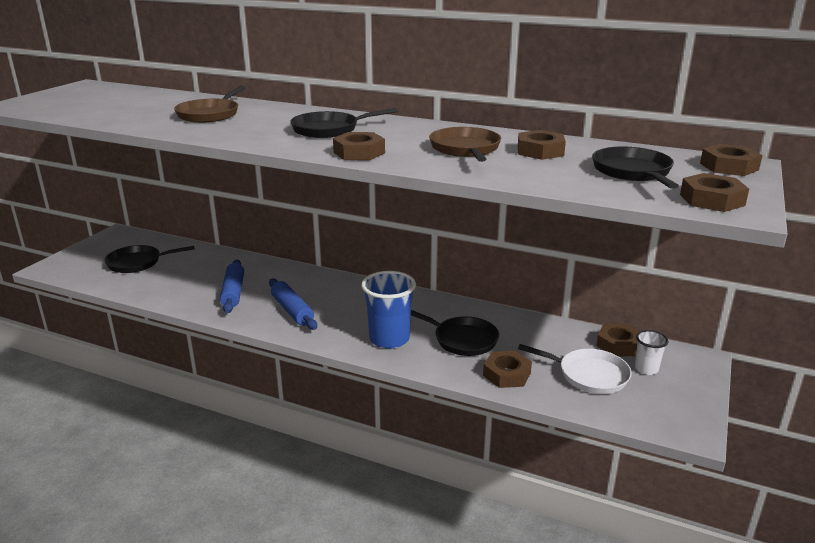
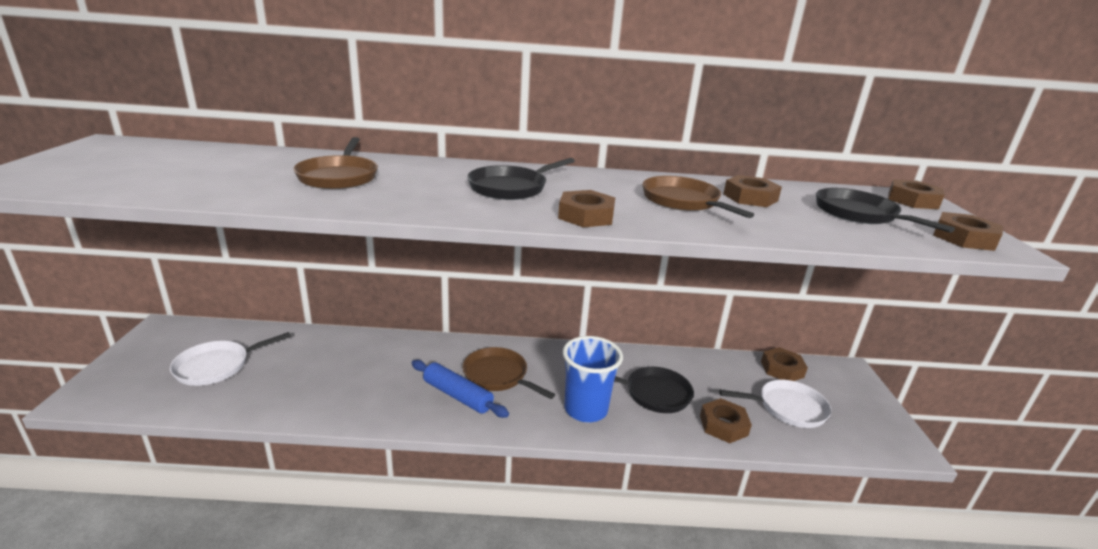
camera: 25 degrees left, 0 degrees up
(138, 263) = (217, 366): black pan -> white pan
(233, 292) = (371, 385): blue rolling pin -> none
(336, 303) = (498, 376): none -> brown pan
(646, 369) = (823, 390): white cup -> none

